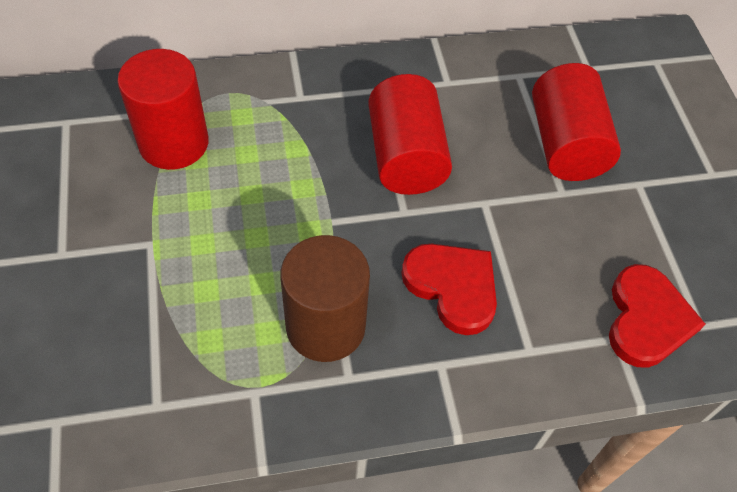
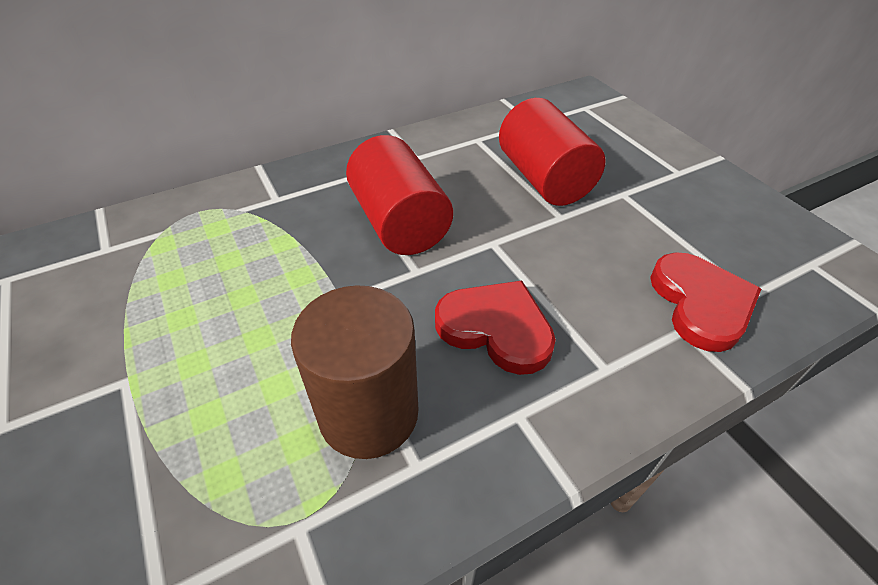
camera: 15 degrees left, 10 degrees down
(174, 143) = (142, 269): red cylinder -> none

